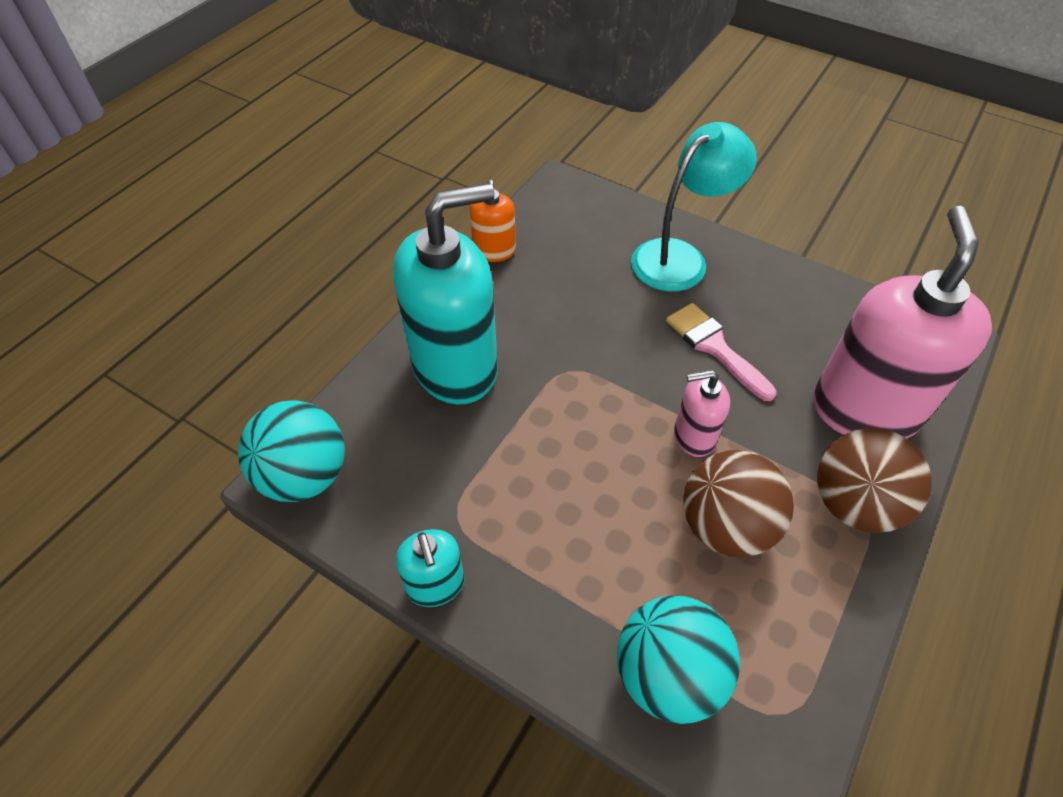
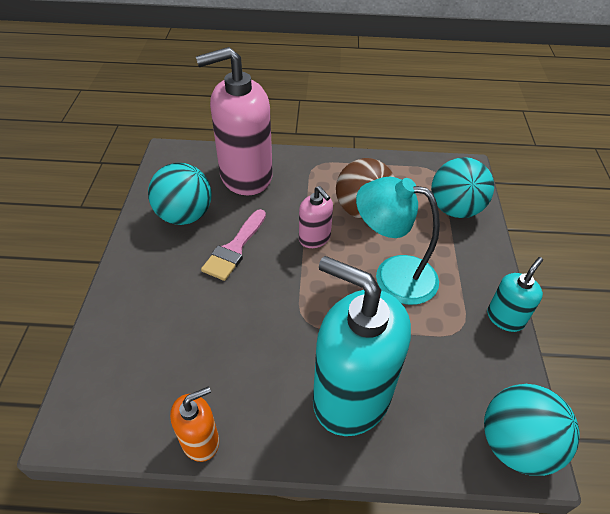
camera: 120 degrees left, 5 degrees down
(680, 257) = (147, 295): turquoise lamp -> turquoise lamp (393, 275)
(798, 319) = (185, 215): none -> turquoise ball
(854, 504) = (312, 170): brown ball -> none

